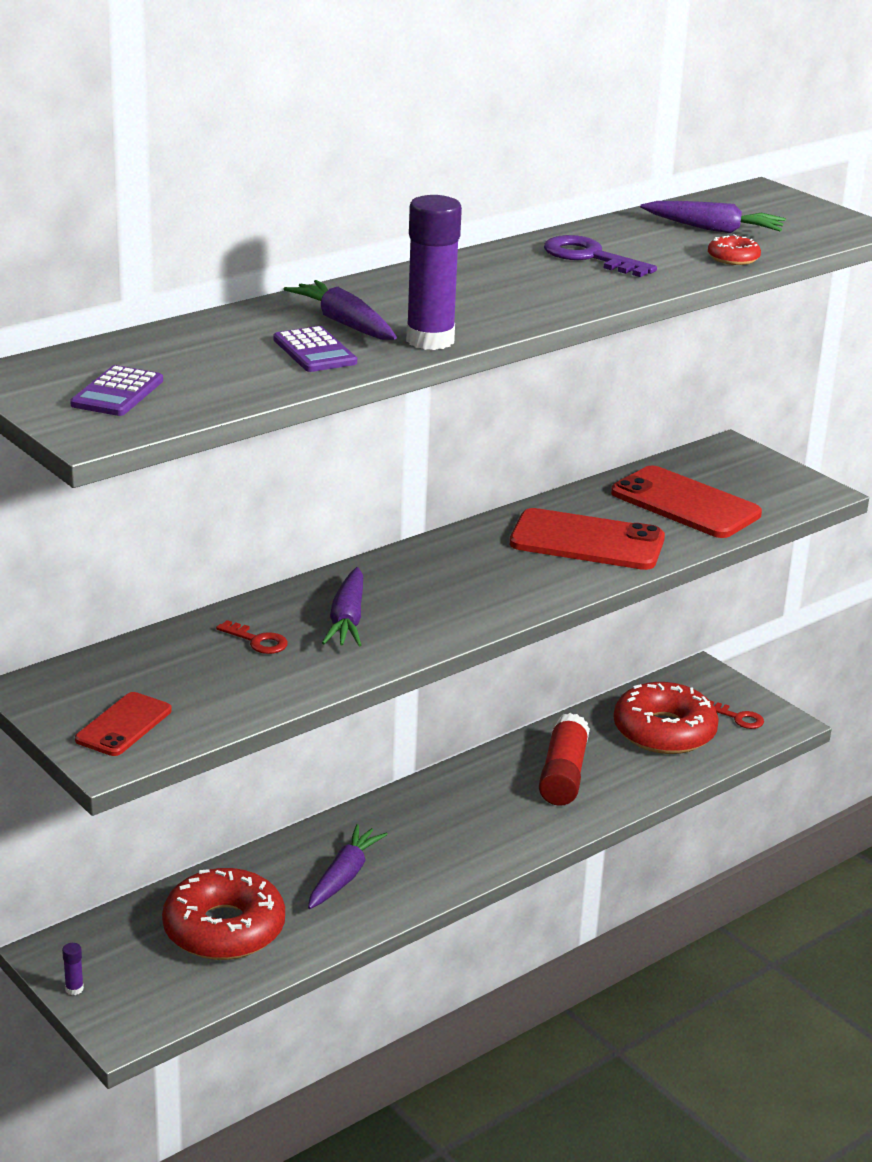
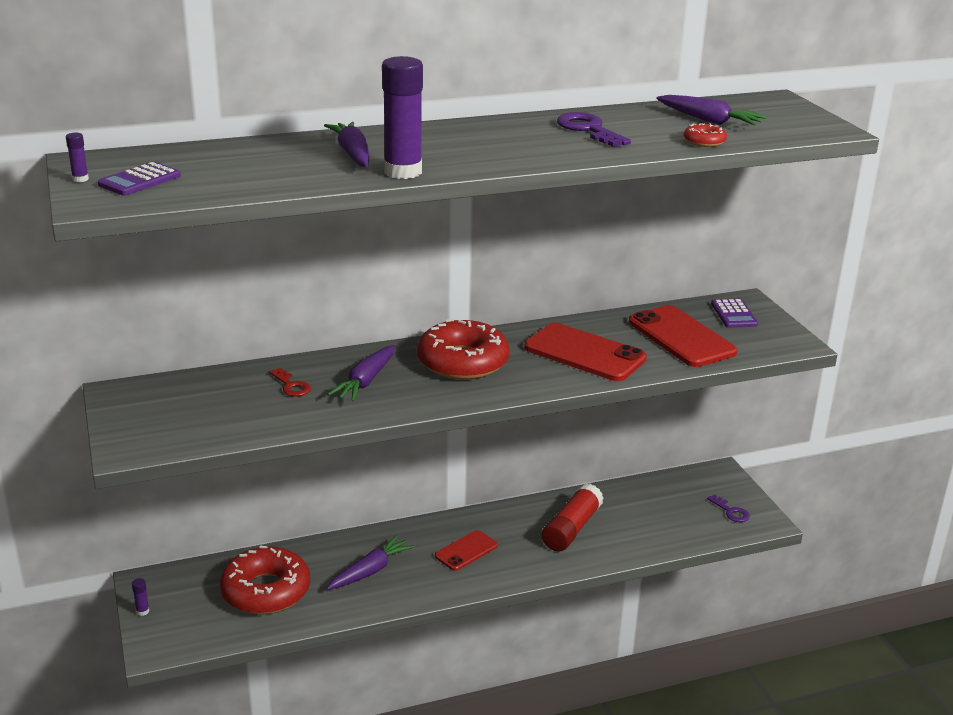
camera: 20 degrees right, 0 degrees up
(38, 401) = (80, 179): none -> purple glue stick
(124, 725) = (155, 429): red phone -> red phone (466, 551)
(315, 351) = (310, 169): purple calculator -> purple calculator (734, 314)
(664, 731) = (667, 511): red donut -> red donut (463, 362)
(738, 718) = (731, 511): red key -> purple key

